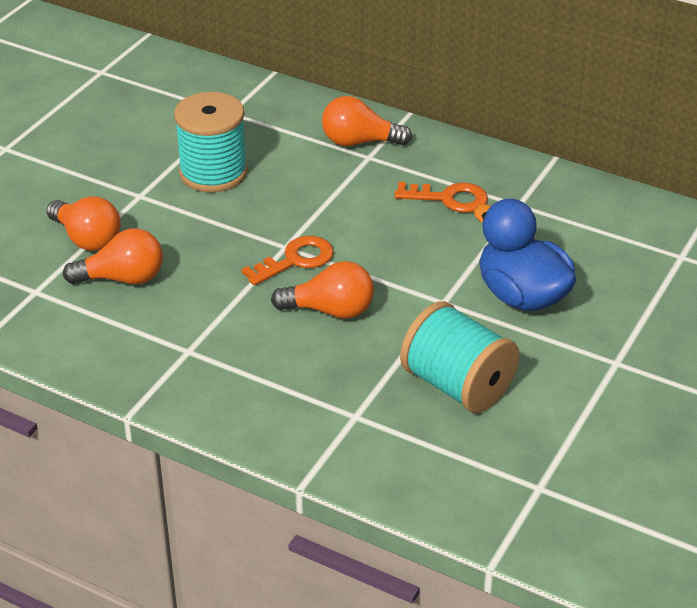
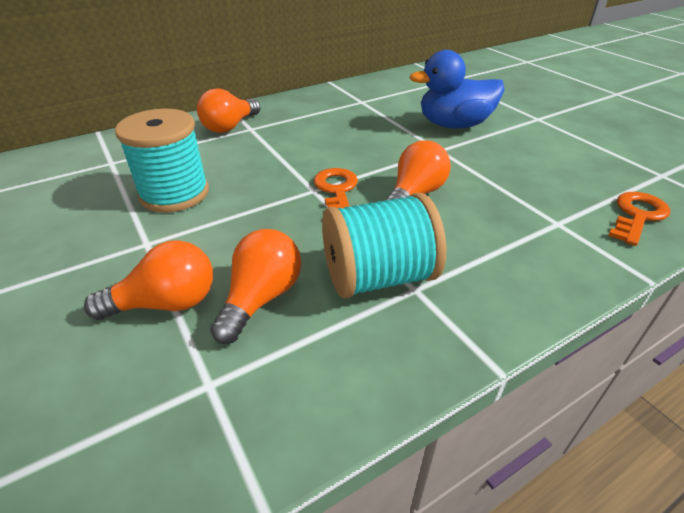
camera: 60 degrees left, 0 degrees up
(448, 198) = (331, 118): orange key -> orange key (637, 216)
(457, 385) = (538, 171): turquoise spool -> turquoise spool (378, 277)

